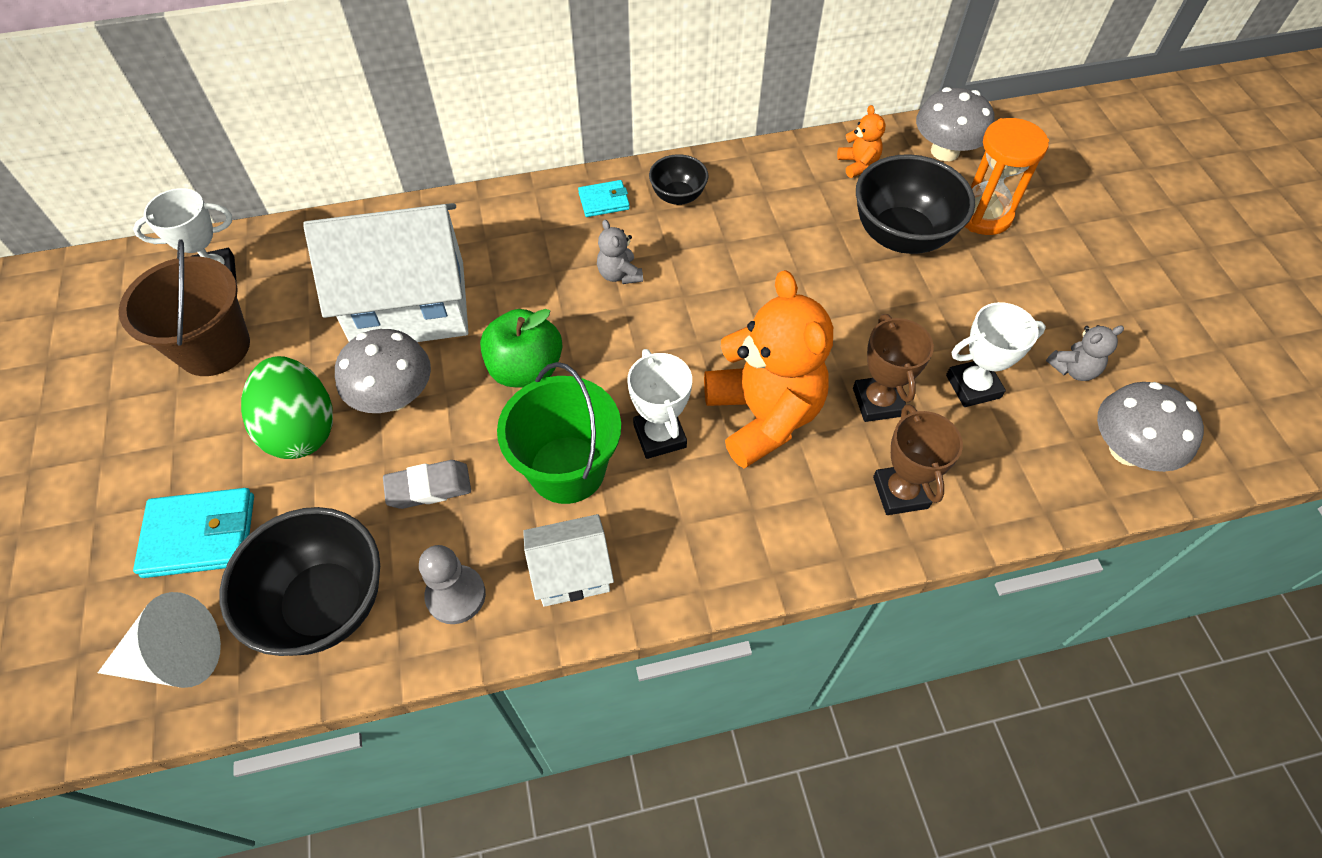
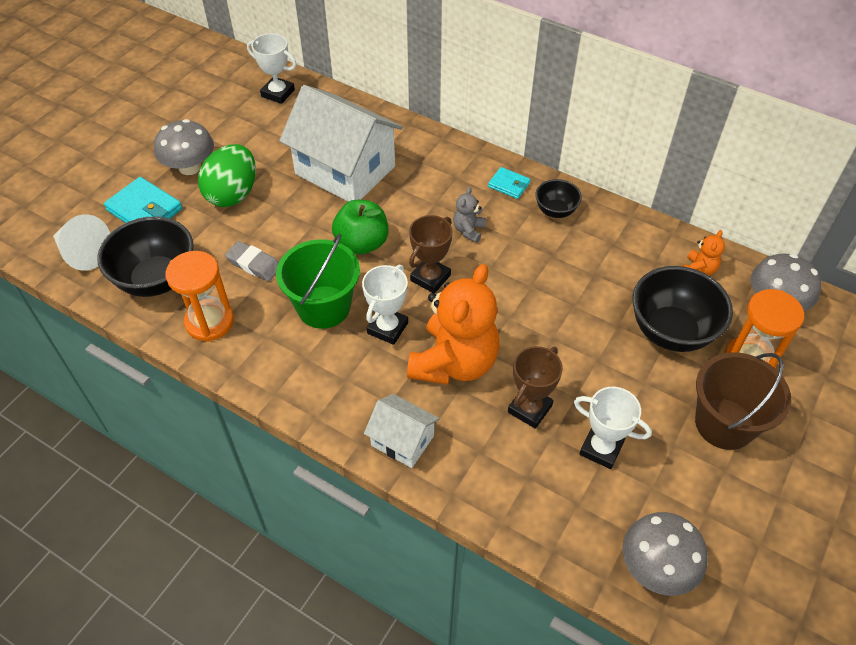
camera: 45 degrees right, 5 degrees down
(214, 347) = (239, 128): brown bucket -> brown bucket (724, 423)
(394, 396) = (287, 209): grey mushroom -> grey mushroom (190, 167)
(456, 595) = (209, 322): grey pawn -> orange hourglass
(571, 572) = (269, 356): white house -> white house (402, 441)
(900, 492) = (479, 464): brown trophy -> brown trophy (430, 278)
(1073, 369) = (684, 494): grey teddy bear -> none

